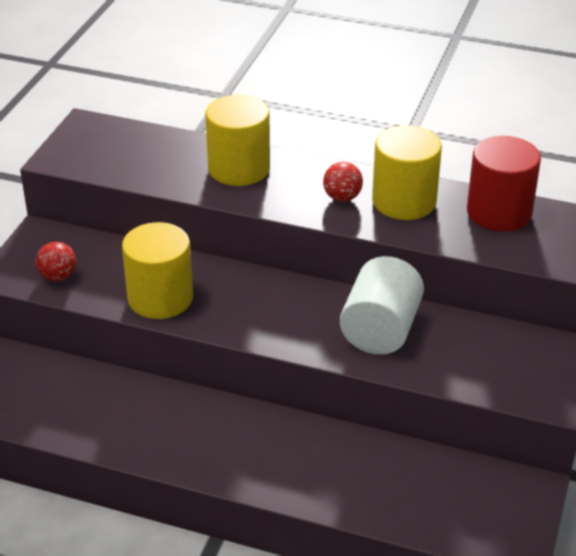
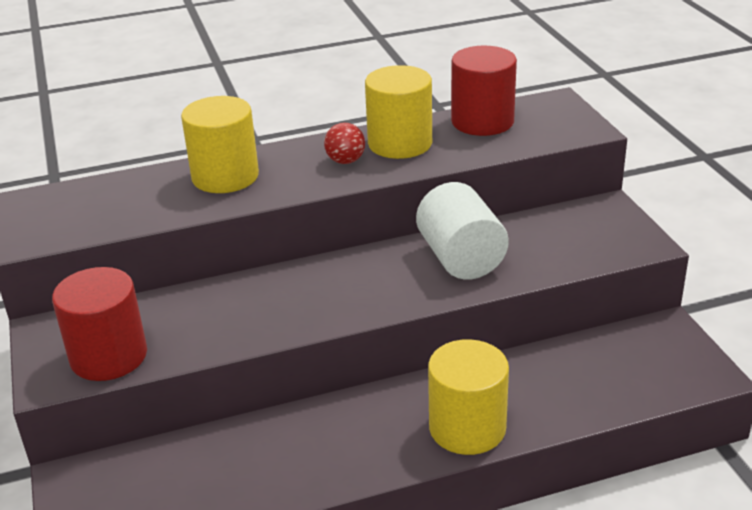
camera: 35 degrees left, 5 degrees down
(58, 276) = (109, 356): red ball -> red cylinder
(160, 298) = (237, 325): yellow cylinder -> yellow cylinder (467, 428)

